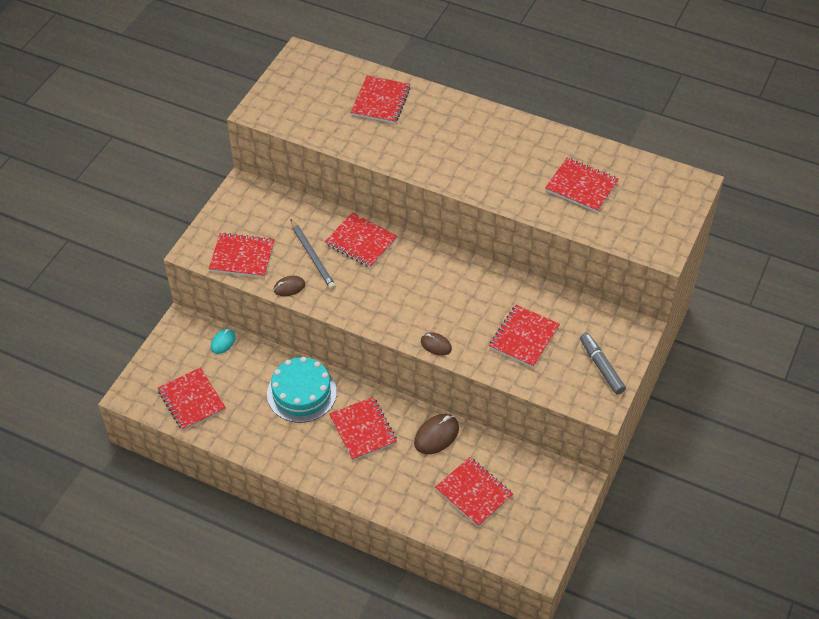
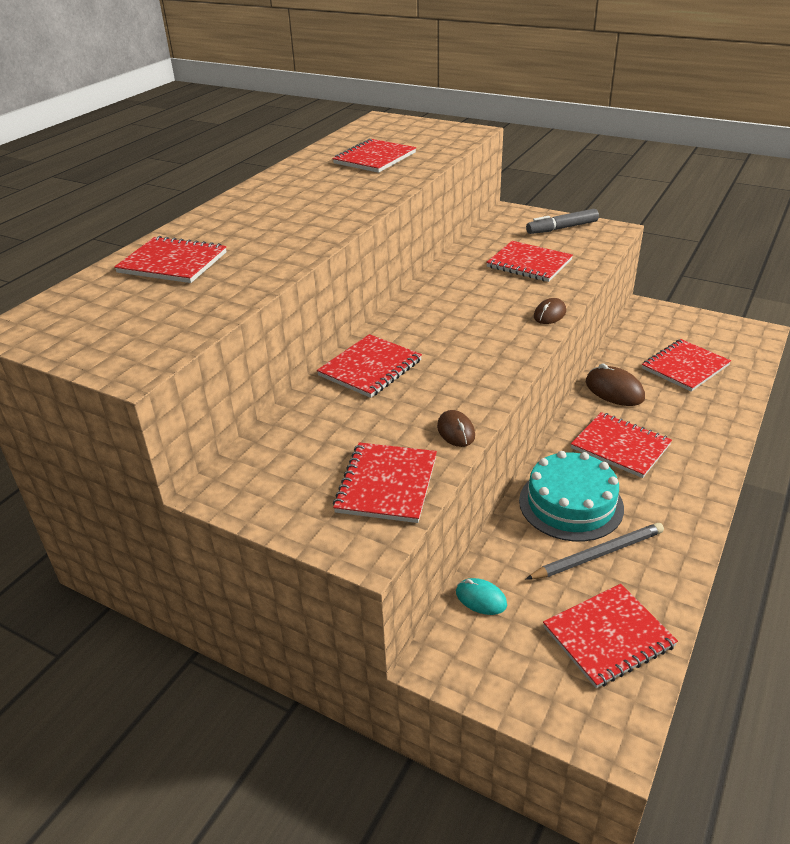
camera: 85 degrees left, 15 degrees down
(313, 256) = (393, 410): grey pencil -> grey pencil (597, 554)
(363, 429) = (620, 446): red notebook -> red notebook turned 60 degrees clockwise

